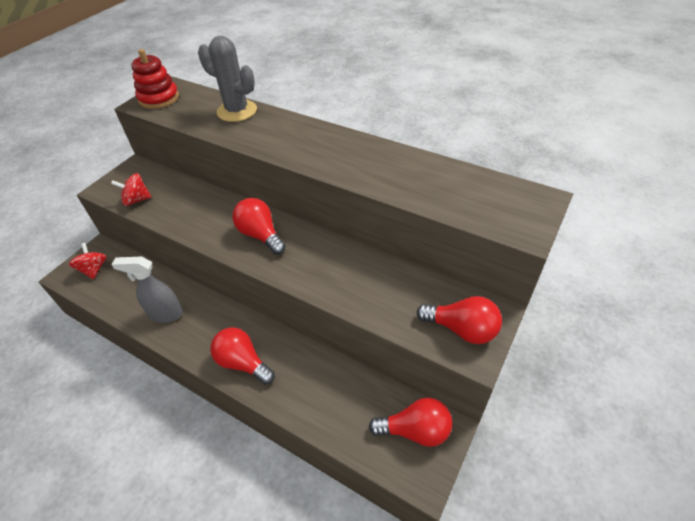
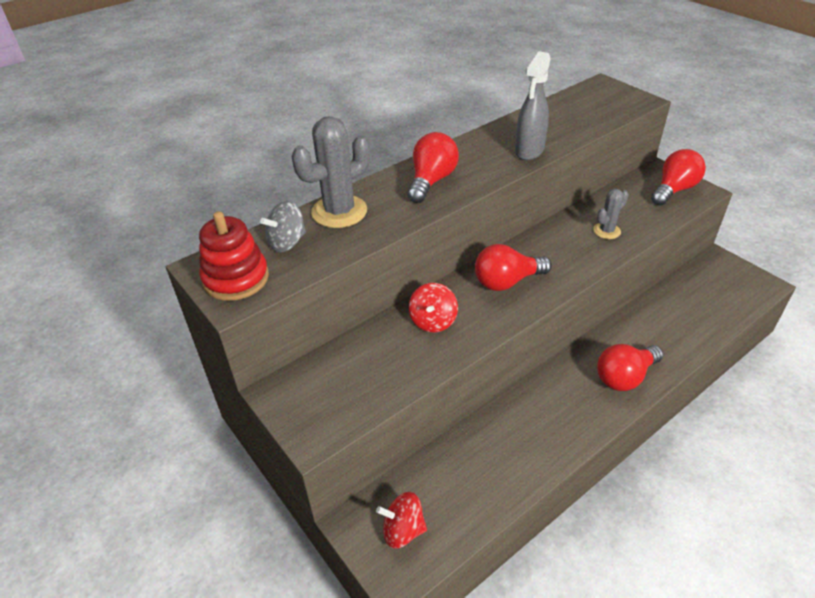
camera: 70 degrees left, 5 degrees down
(137, 200) = (369, 392): red spinning top -> red spinning top (433, 321)
(165, 314) = (529, 442): grey spray bottle -> grey spray bottle (529, 151)
(197, 103) = (287, 242): none -> grey spinning top
(356, 284) = (606, 231): none -> grey cactus
(415, 430) = (719, 277): red light bulb -> red light bulb (431, 181)

